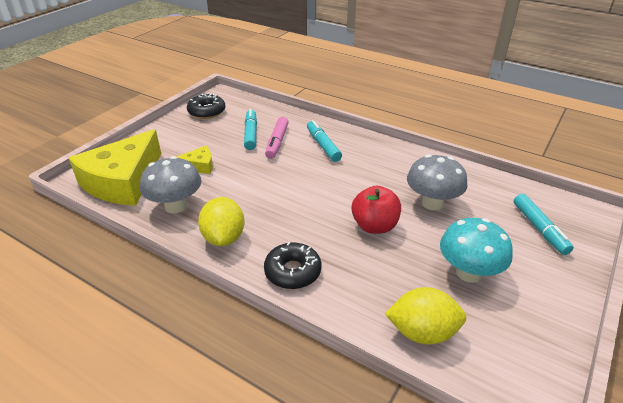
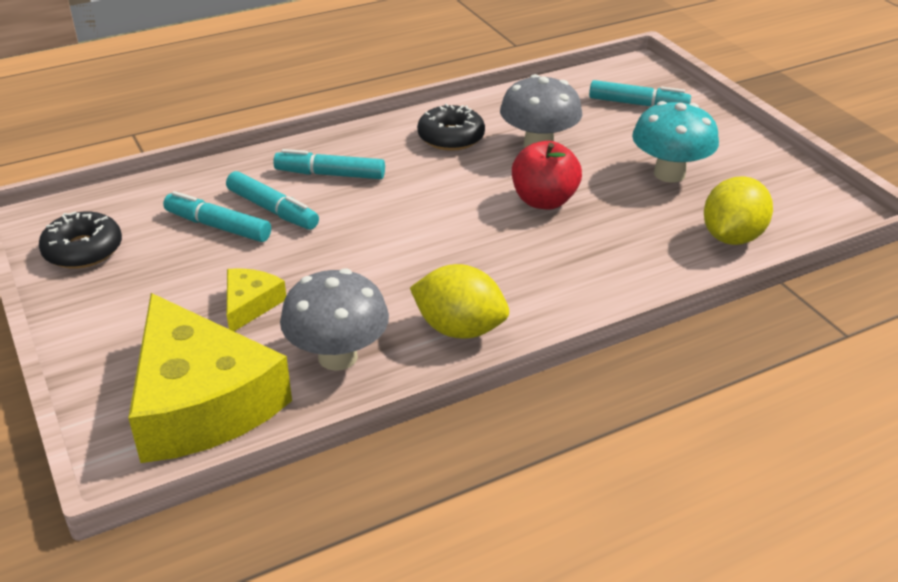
camera: 60 degrees left, 0 degrees up
(277, 142) = (272, 210): pink marker -> turquoise marker
(292, 271) = (576, 291): black donut -> black donut (451, 137)

